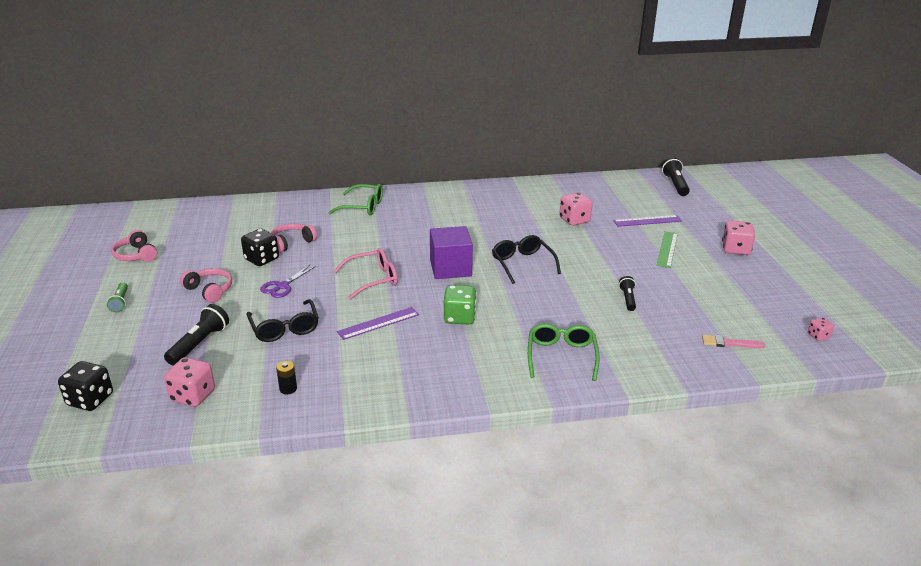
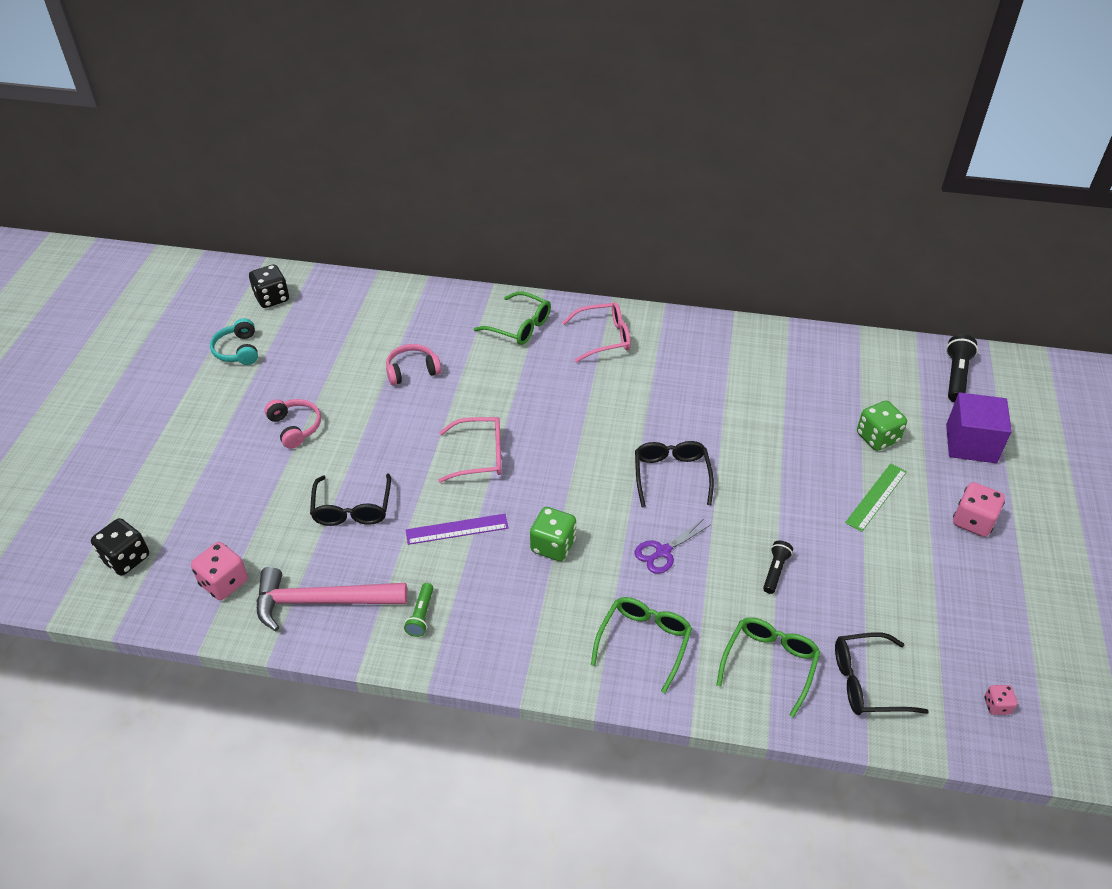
camera: 20 degrees right, 15 degrees up
(120, 302) = (199, 422): green flashlight -> green flashlight (421, 615)
(136, 255) = (238, 350): pink headphones -> turquoise headphones
(199, 344) = (256, 508): black flashlight -> none
(262, 259) = (369, 391): black dice -> black dice (272, 298)
(282, 286) = (374, 441): purple scissors -> purple scissors (662, 552)
(288, 389) = (321, 601): black battery -> pink hammer
(429, 203) = (604, 338): none -> pink glasses
(450, 268) = (579, 460): purple cube -> purple cube (971, 443)
(574, 220) = (777, 413): pink dice -> none
(647, 221) = (877, 438): purple ruler -> green dice
(657, 348) = (769, 664): none -> green glasses
(729, 343) = (867, 682): pink brush -> black glasses

